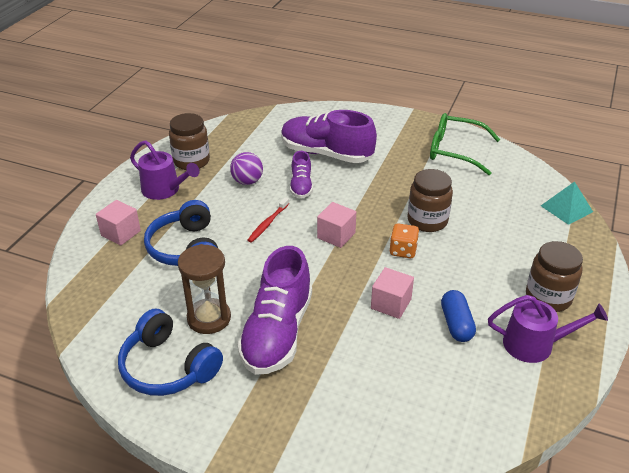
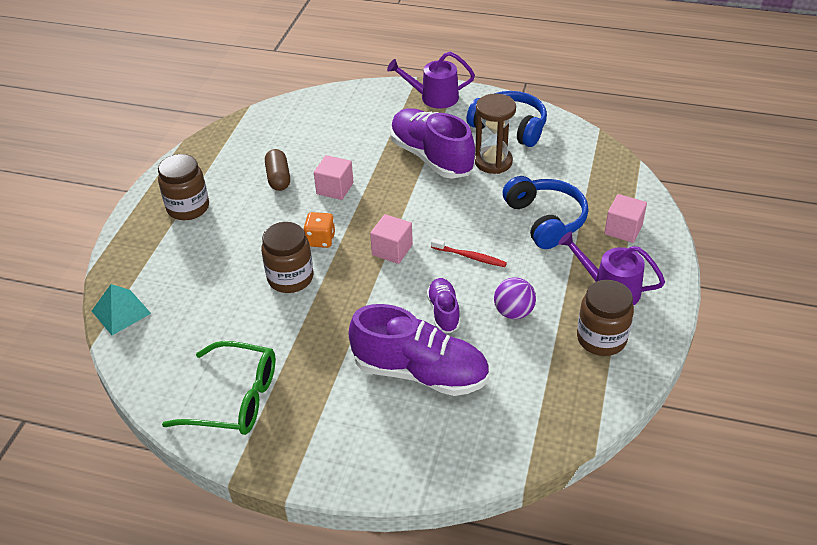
camera: 175 degrees right, 5 degrees up
(268, 223) = (469, 257): red toothbrush -> red toothbrush turned 90 degrees clockwise
(277, 332) = (431, 157): purple shoe -> purple shoe turned 45 degrees counterclockwise
(456, 324) = (278, 178): blue capsule -> brown capsule
(534, 344) = (216, 169): purple watering can -> purple watering can (434, 97)

